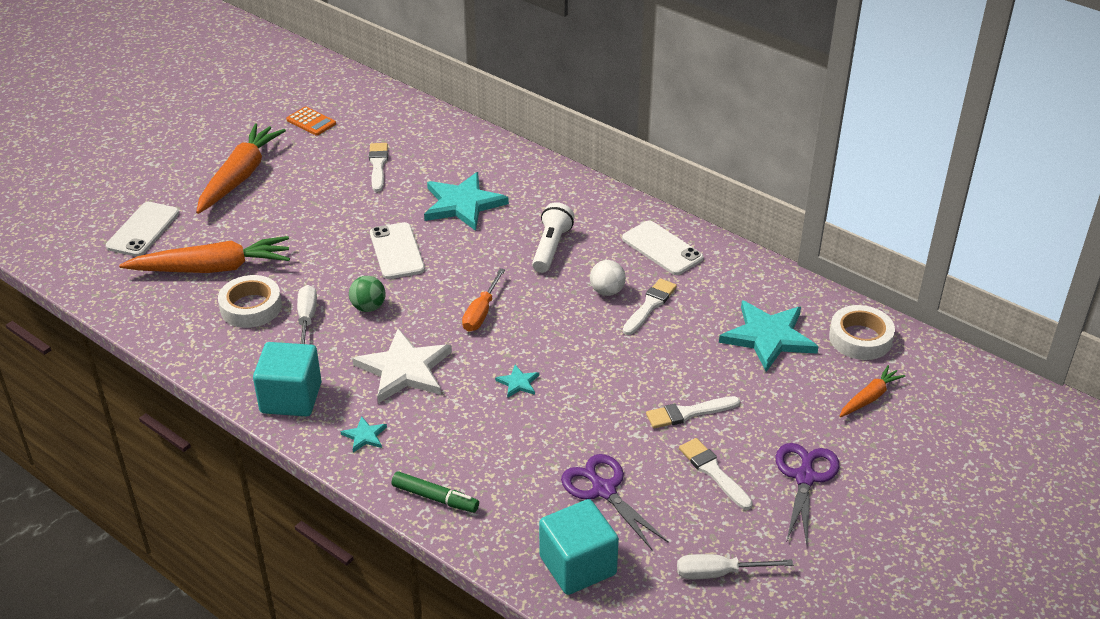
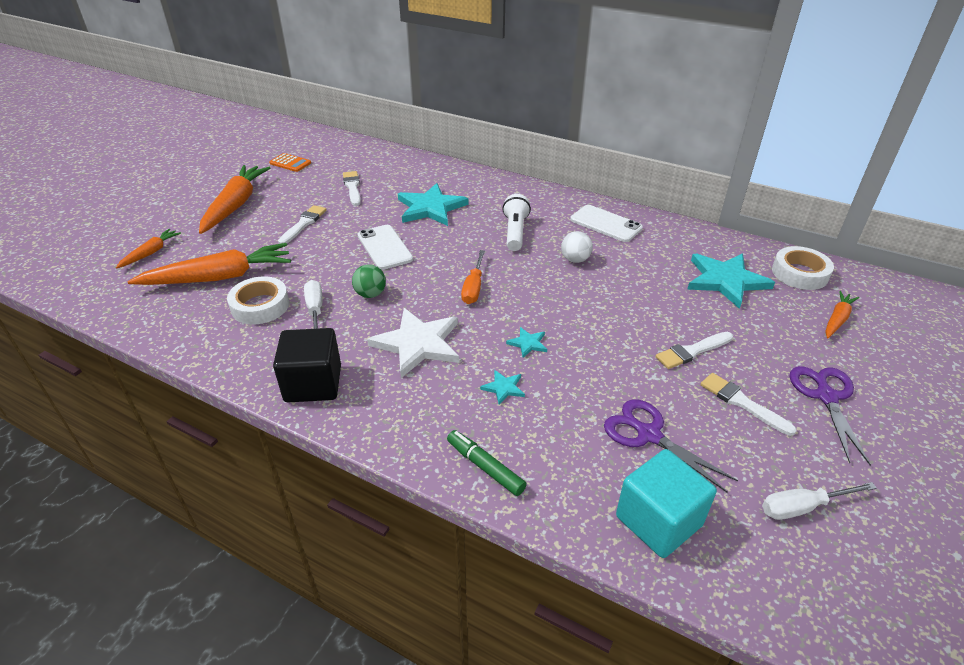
camera: 10 degrees left, 0 degrees up
(143, 230) = (151, 253): white phone -> orange carrot
(291, 398) = (313, 383): turquoise cube -> black cube
(364, 436) = (395, 412): turquoise star -> turquoise star (503, 388)
(435, 498) = (485, 467): green marker -> green marker turned 150 degrees counterclockwise
(650, 305) = (616, 267): white brush -> white brush (303, 224)

